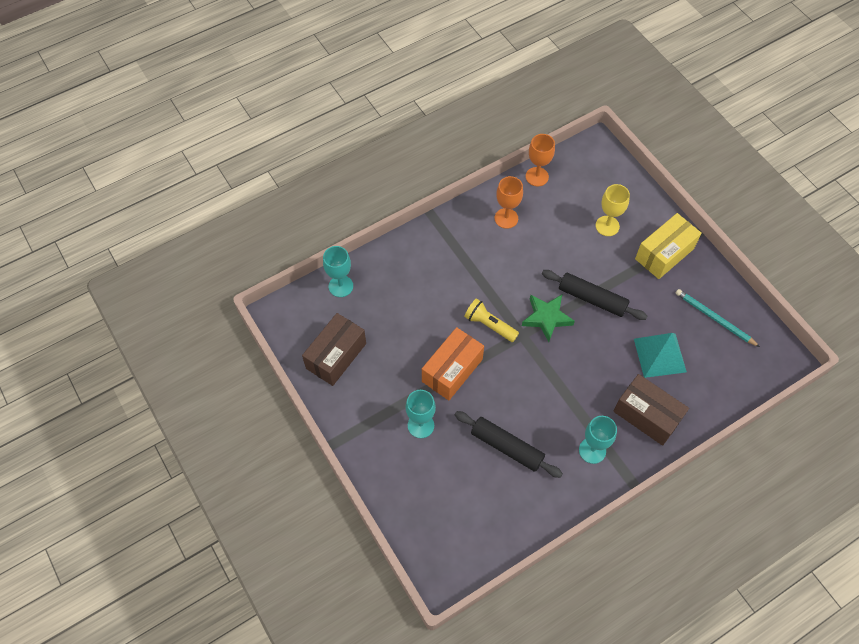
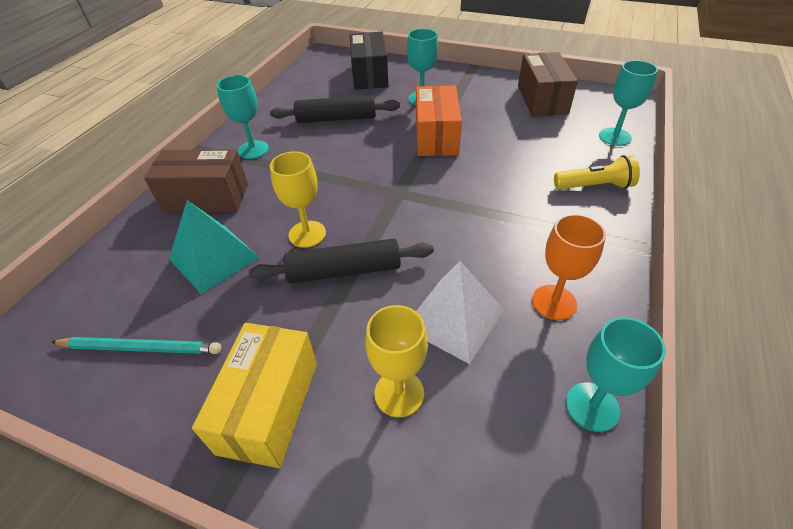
camera: 145 degrees right, 15 degrees down
(432, 498) = (369, 75): none -> black box
(489, 325) = (440, 182): yellow flashlight -> yellow flashlight (595, 186)
(537, 176) = (592, 406): orange goblet -> turquoise goblet
(546, 318) = (384, 221): green star -> none
(558, 240) = (454, 318): none -> white pyramid
(597, 338) = (307, 234): none -> yellow goblet

